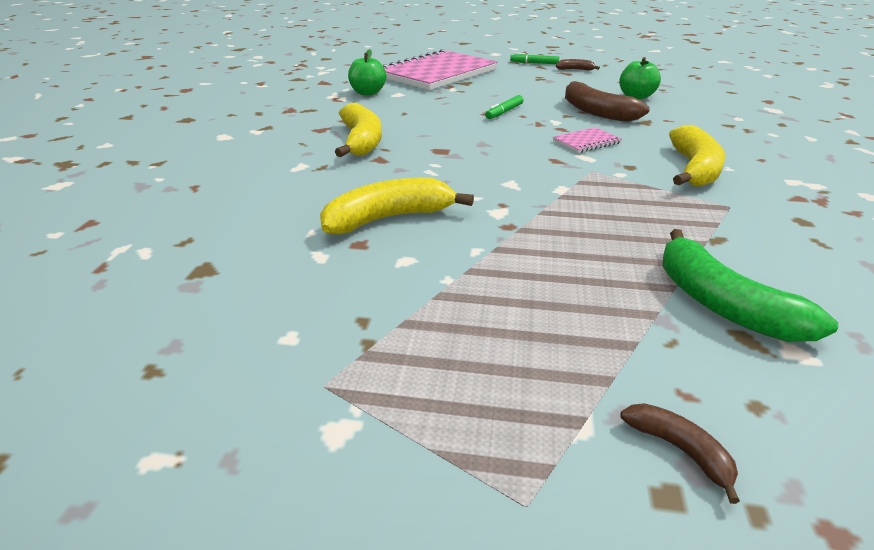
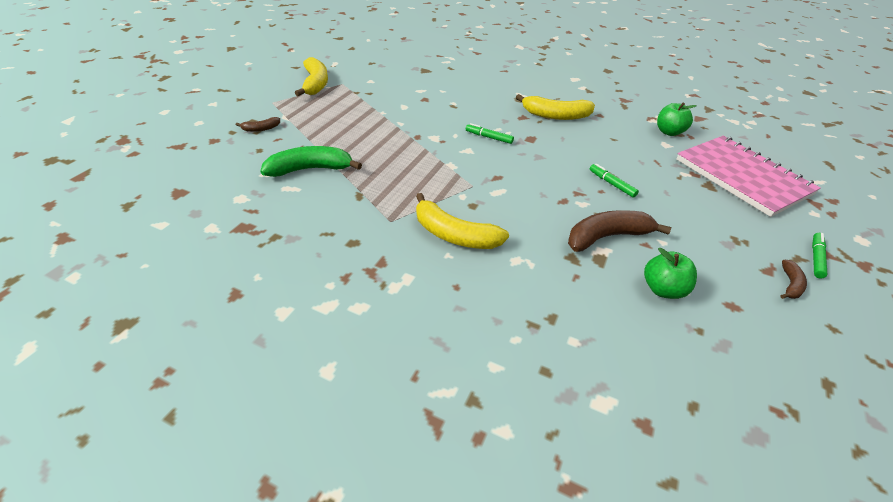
camera: 105 degrees right, 10 degrees up
(389, 218) = (444, 108): yellow banana -> yellow banana (315, 84)
(461, 174) = (489, 137): none -> green marker
(586, 142) = (528, 203): pink notebook -> none

